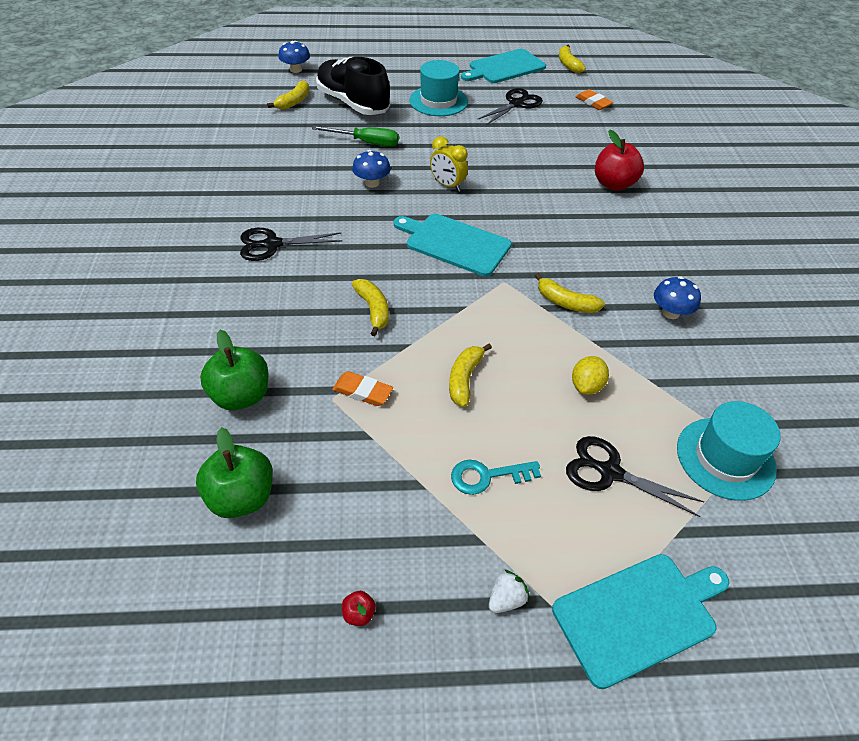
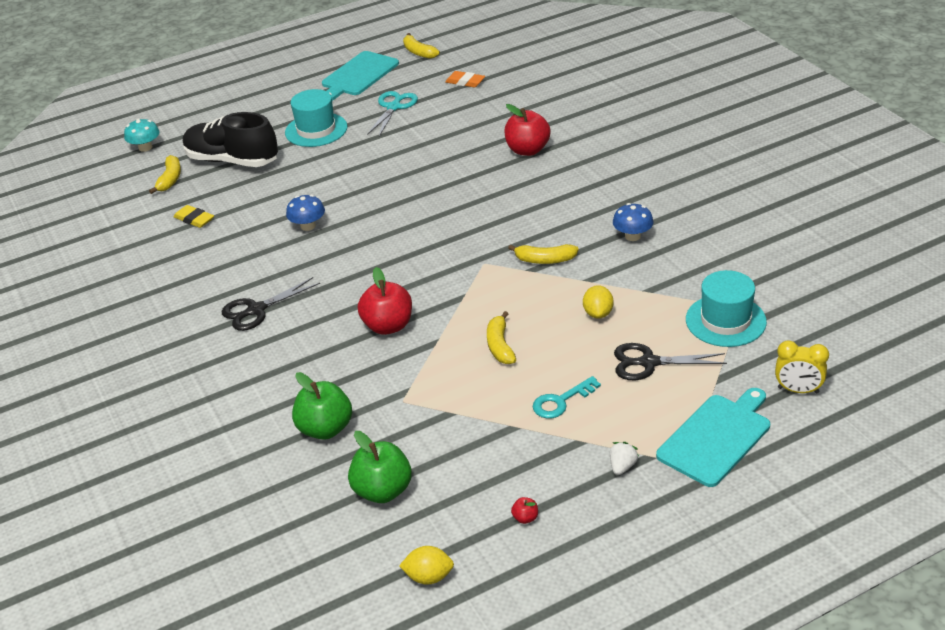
camera: 20 degrees left, 10 degrees down
(209, 638) = (429, 577): none -> yellow lemon
(286, 142) = (194, 219): none -> yellow eraser
(296, 70) = (145, 147): blue mushroom -> turquoise mushroom
(362, 391) = (424, 386): orange eraser -> none
(366, 143) = (274, 192): green screwdriver -> none
(373, 310) = (388, 326): yellow banana -> red apple
(447, 185) = (380, 203): yellow clock -> yellow clock (798, 390)
(454, 243) = (421, 249): turquoise cutting board -> none
(516, 104) = (393, 107): black scissors -> turquoise scissors

